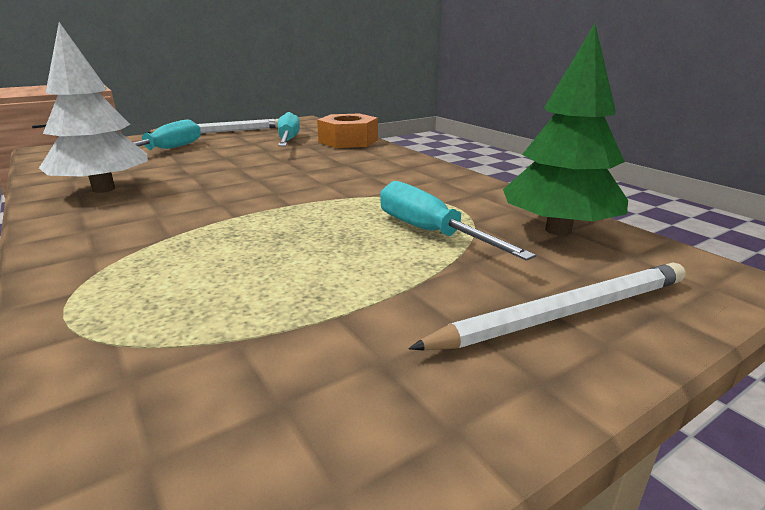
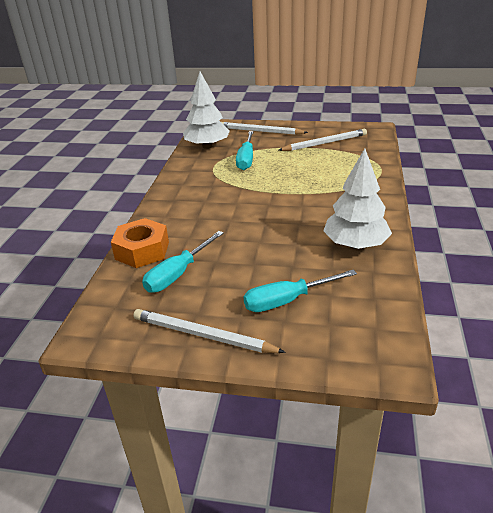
camera: 135 degrees left, 10 degrees up
(311, 348) = (324, 143): none -> white pencil
(558, 230) = (207, 146): green tree -> white tree

